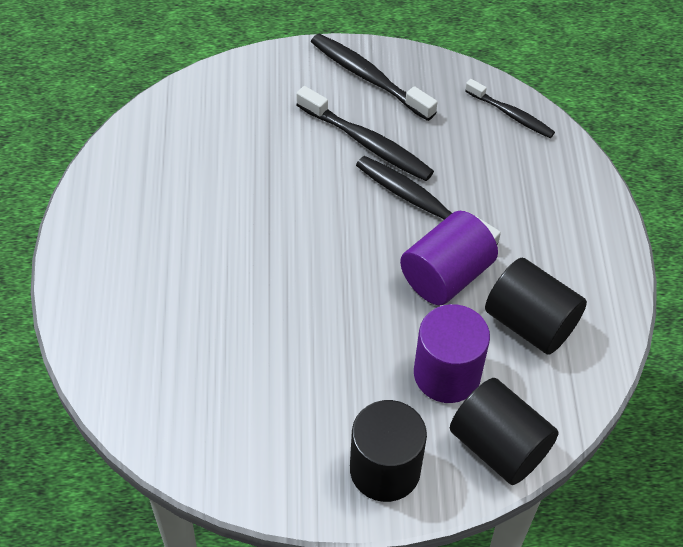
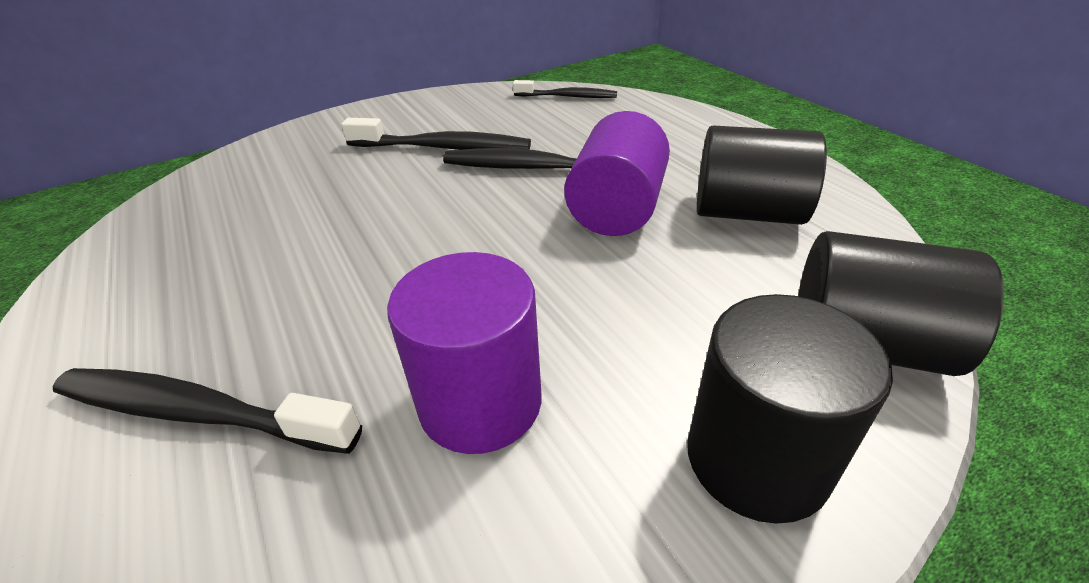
camera: 25 degrees left, 15 degrees down
(368, 77) = (413, 112): black toothbrush -> black toothbrush (198, 413)
(447, 374) = (712, 294): purple cylinder -> purple cylinder (480, 402)

